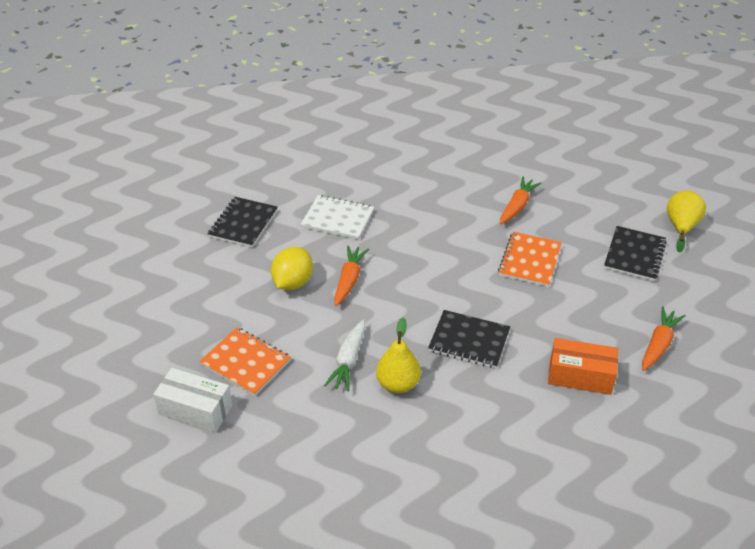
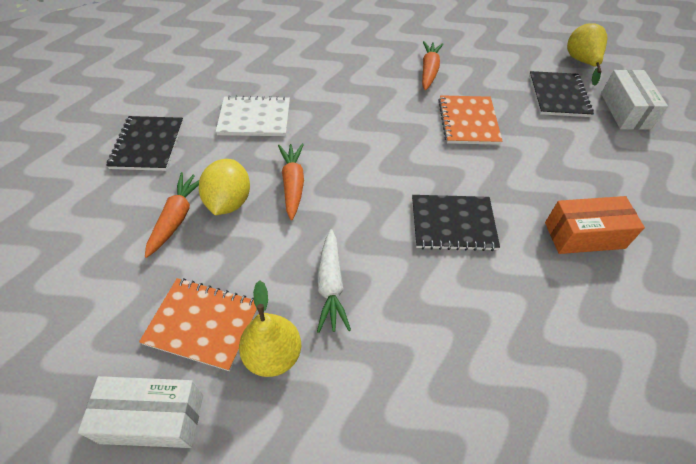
camera: 20 degrees left, 10 degrees up
(398, 384) = (400, 300): yellow pear -> yellow pear (273, 355)
(659, 344) = (634, 180): orange carrot -> orange carrot (177, 218)
(694, 282) = (625, 110): none -> white box

